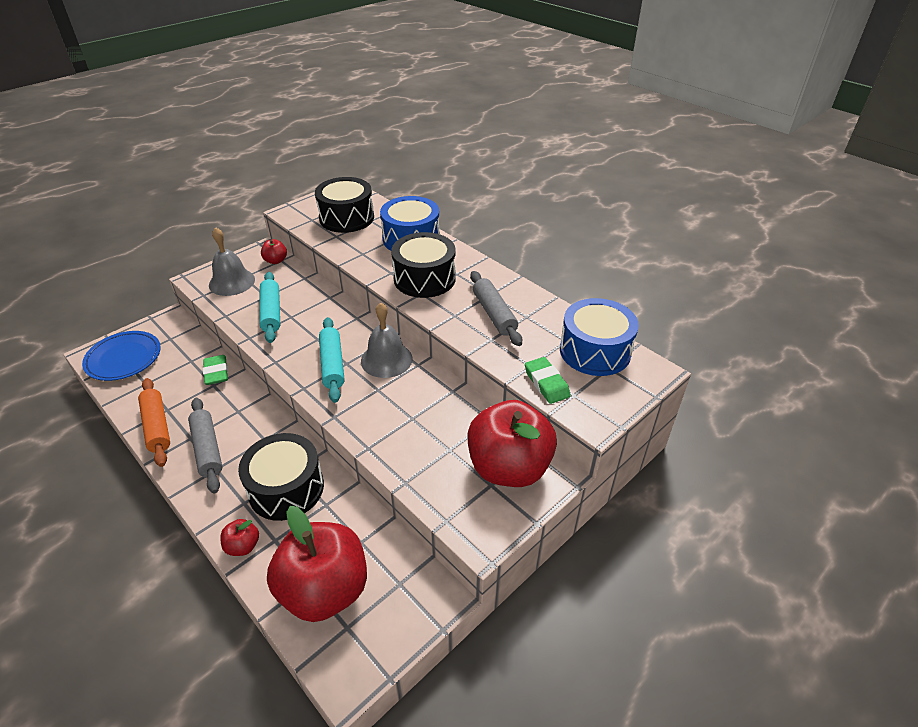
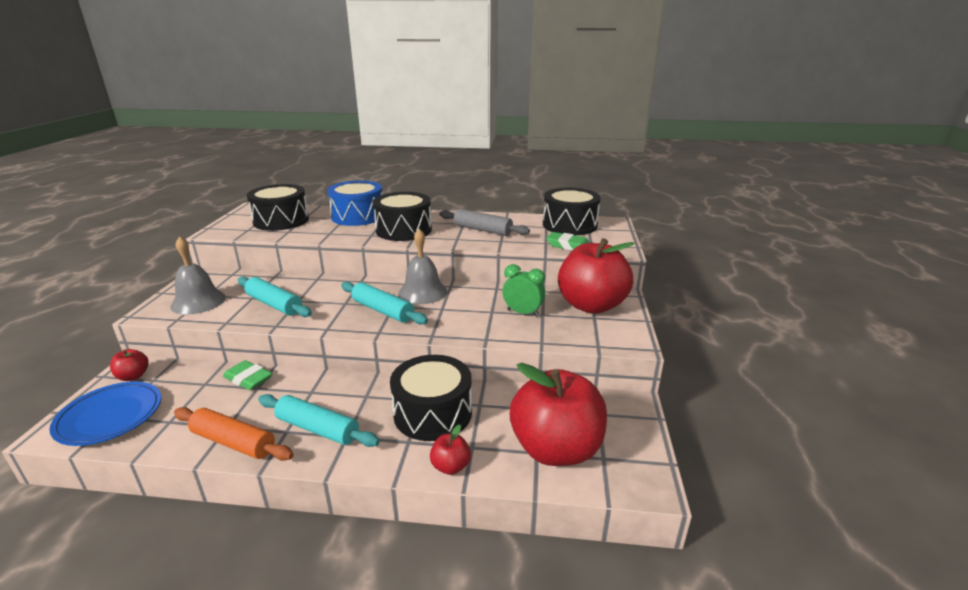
camera: 40 degrees left, 15 degrees down
(207, 449) = (317, 429): grey rolling pin -> turquoise rolling pin
(276, 261) = (227, 276): red apple -> red apple (133, 376)
(435, 437) = (523, 313): none -> green clock
(595, 351) = (569, 225): blue drum -> black drum

